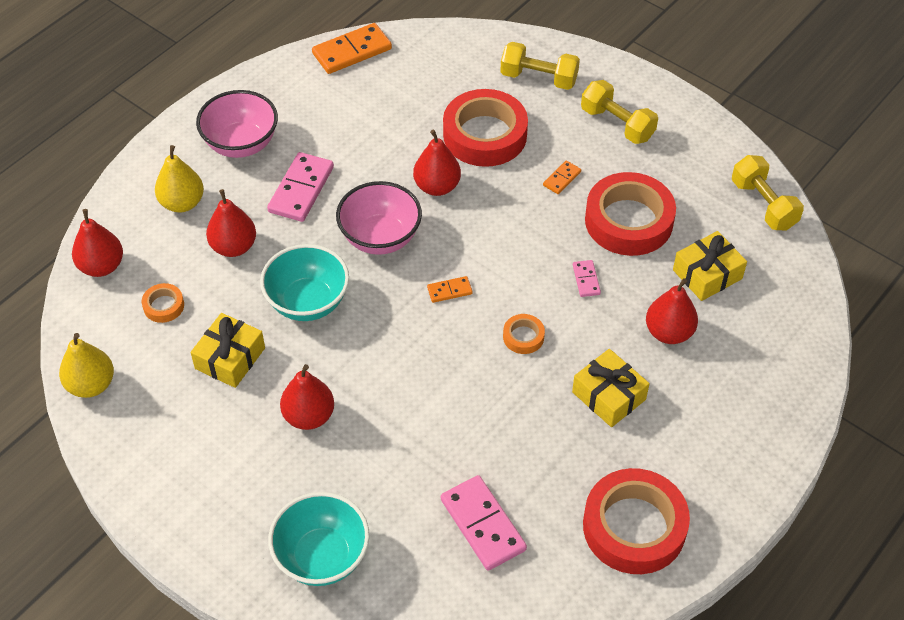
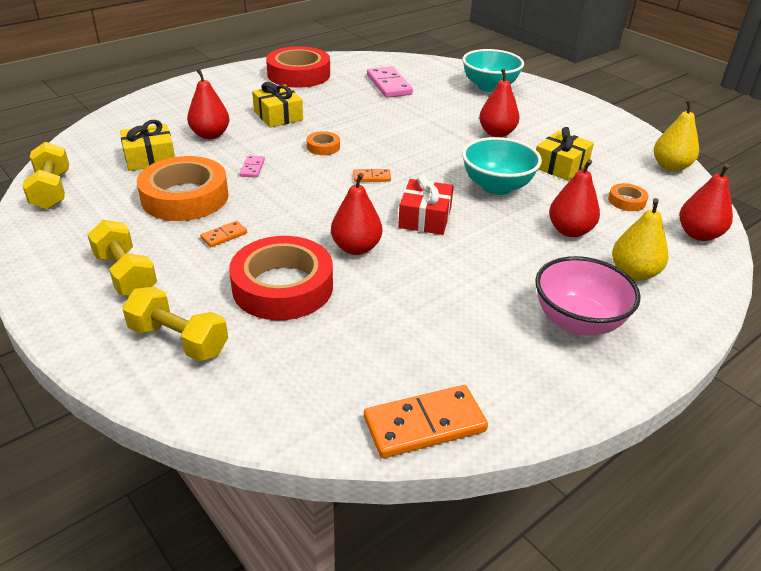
camera: 170 degrees left, 15 degrees down
(301, 189) = (503, 266): pink domino -> none
(380, 238) = (425, 218): pink bowl -> red gift
(628, 221) = (185, 197): red tape -> orange tape

